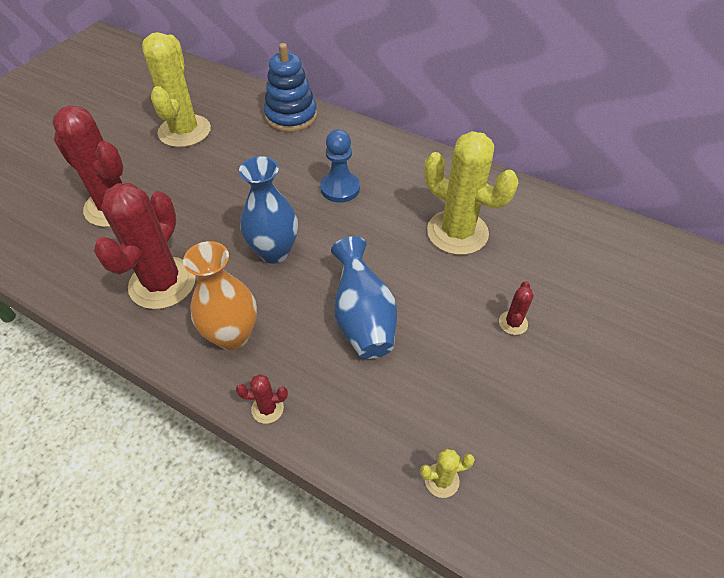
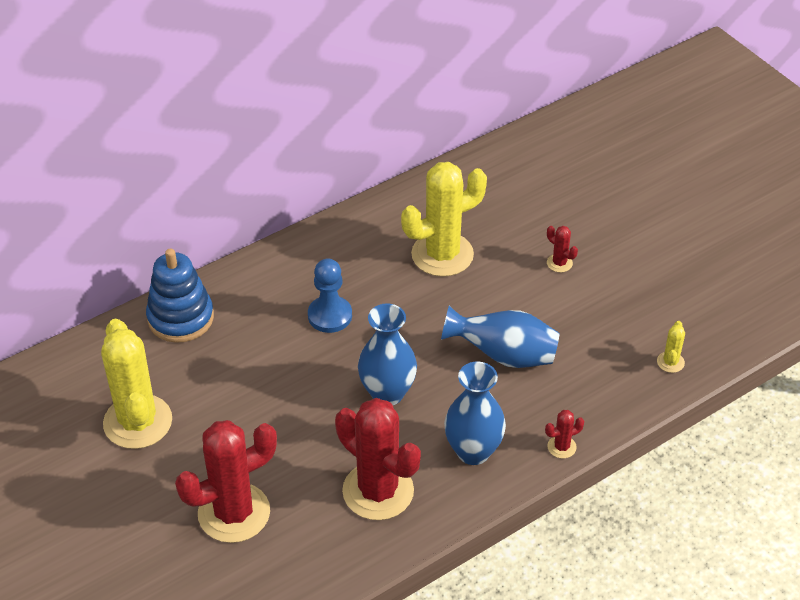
camera: 65 degrees left, 5 degrees down
(184, 131) = (138, 422): yellow cactus -> yellow cactus turned 45 degrees clockwise
(232, 335) = (473, 451): orange vase -> blue vase
(267, 409) = (561, 447): red cactus -> red cactus turned 45 degrees clockwise

